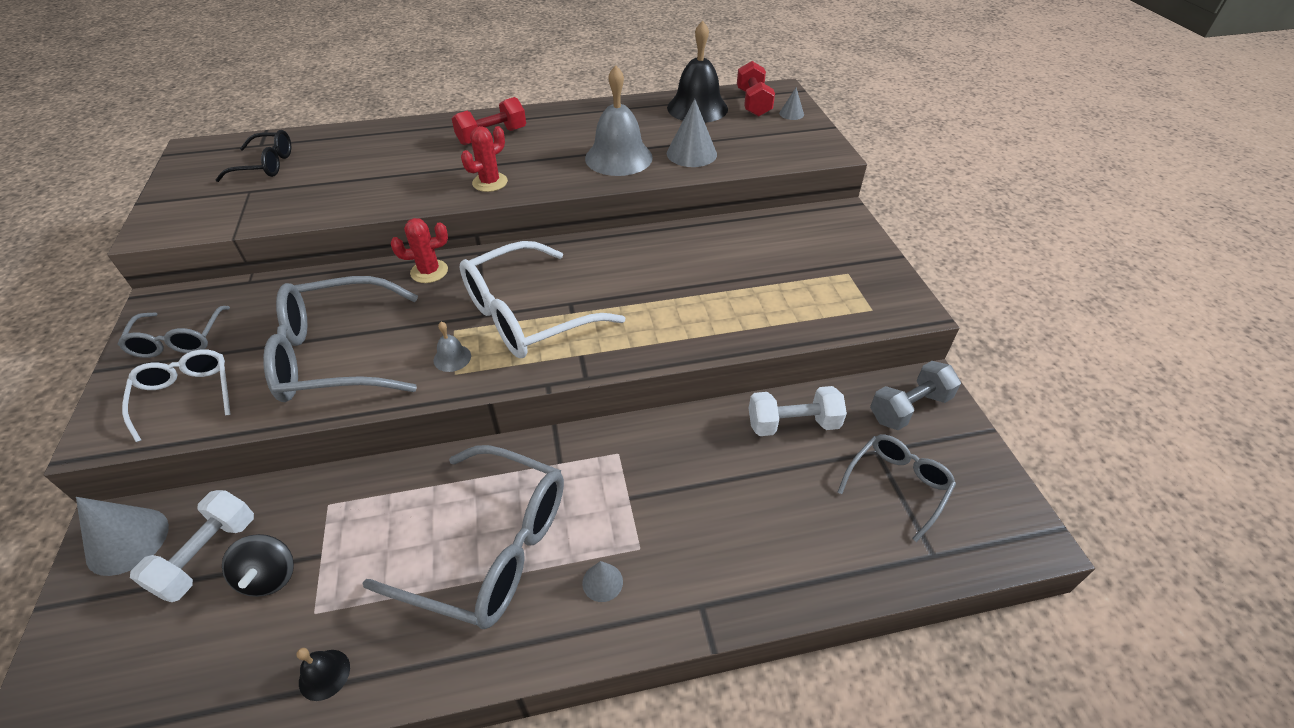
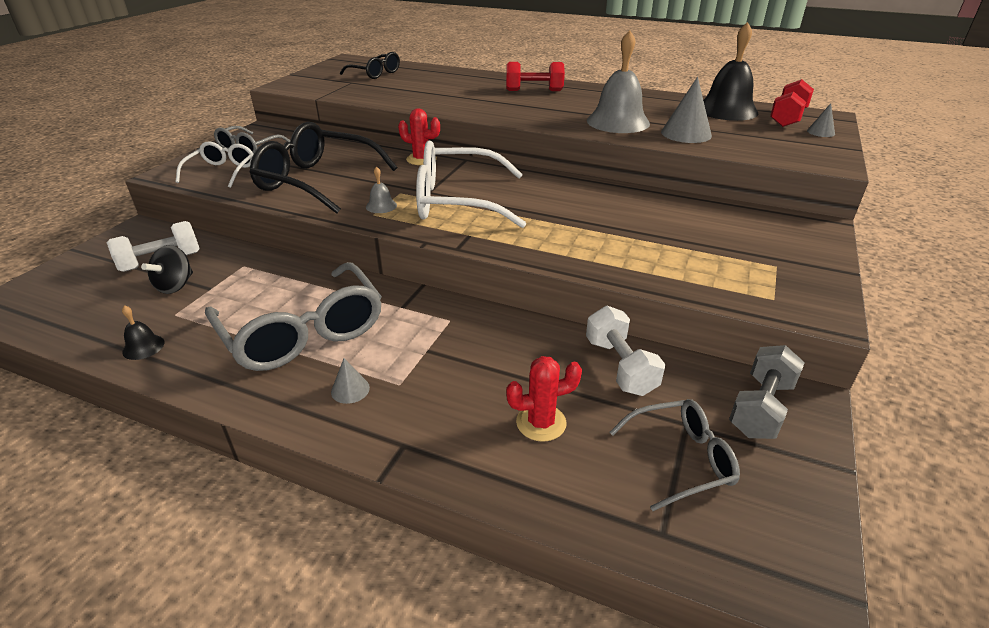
camera: 35 degrees right, 10 degrees down
(127, 541) = (137, 238): grey cone -> none
(335, 355) = (316, 181): grey glasses -> black glasses
(490, 182) = (501, 112): red cactus -> red cactus (541, 423)
(793, 424) = (620, 366): white dumbbell -> white dumbbell turned 45 degrees clockwise
(909, 408) = (760, 408): grey dumbbell -> grey dumbbell turned 60 degrees counterclockwise

